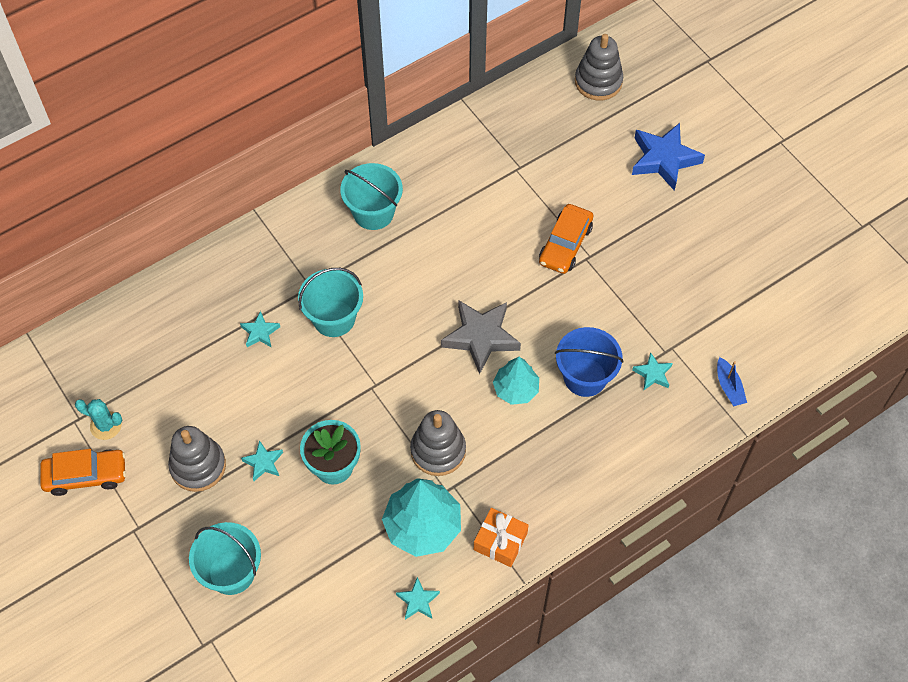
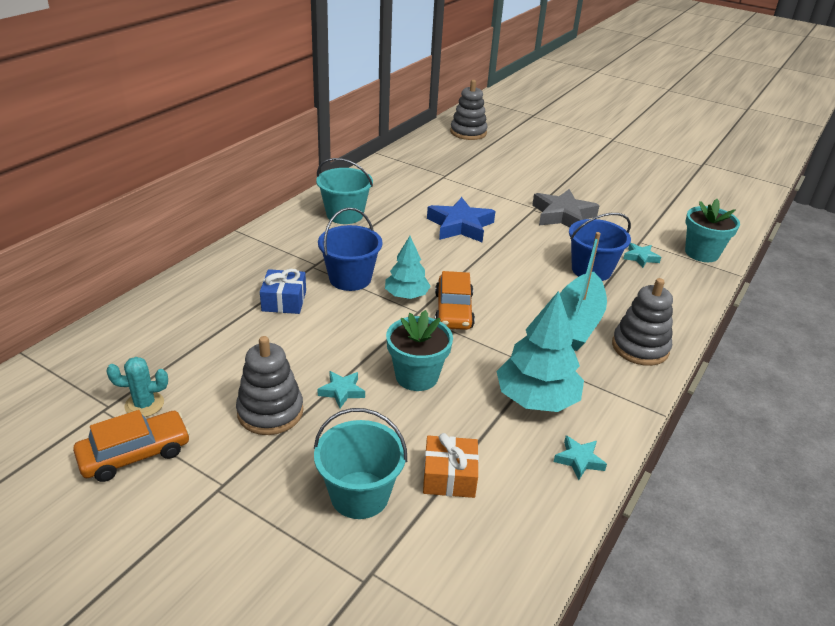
camera: 25 degrees left, 25 degrees down
(260, 332) = (284, 301): turquoise star -> blue gift
(334, 318) = (350, 278): turquoise bucket -> blue bucket
(438, 451) = (508, 342): grey stacking toy -> grey stacking toy (640, 347)
(481, 337) = (488, 265): grey star -> grey star (563, 215)
(500, 541) = (617, 391): orange gift -> orange gift (449, 476)
(516, 389) = (542, 288): turquoise tree -> turquoise tree (406, 295)
(518, 447) = (576, 323): none -> turquoise boat
(565, 244) = (511, 205): orange car -> orange car (453, 310)
(664, 159) = (544, 157): blue star -> blue star (460, 226)
(729, 387) = (701, 253): blue boat -> turquoise flower pot

